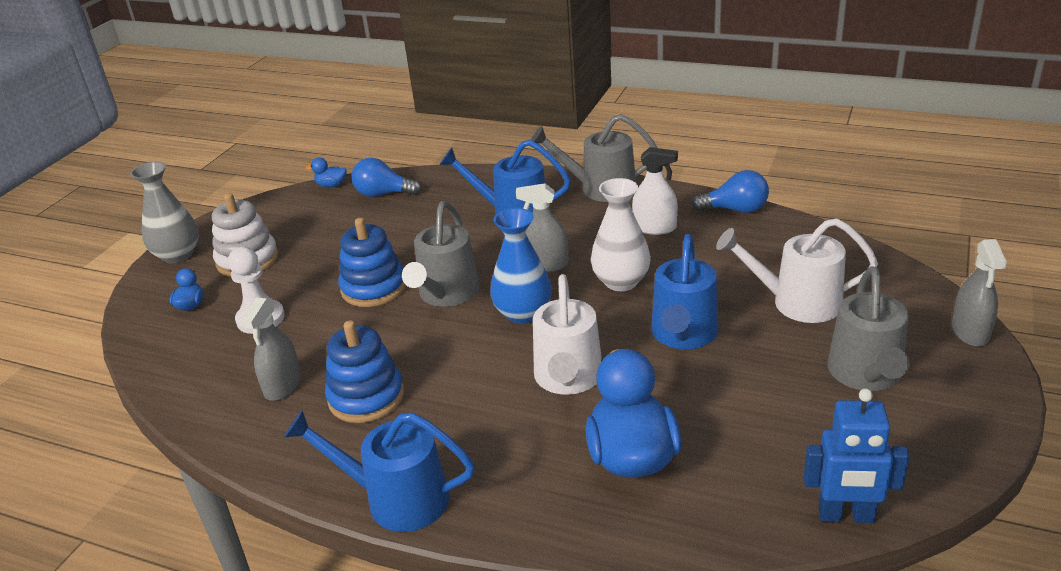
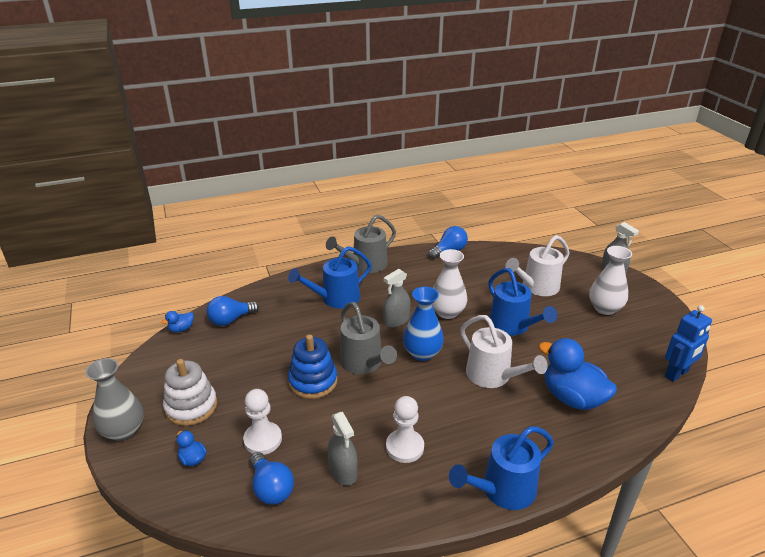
camera: 45 degrees left, 0 degrees up
(210, 364) = (271, 488): none -> blue light bulb
(366, 397) = (405, 447): blue stacking toy -> white pawn
(655, 228) = (424, 276): white spray bottle -> none
(866, 375) = (605, 308): grey watering can -> white vase

